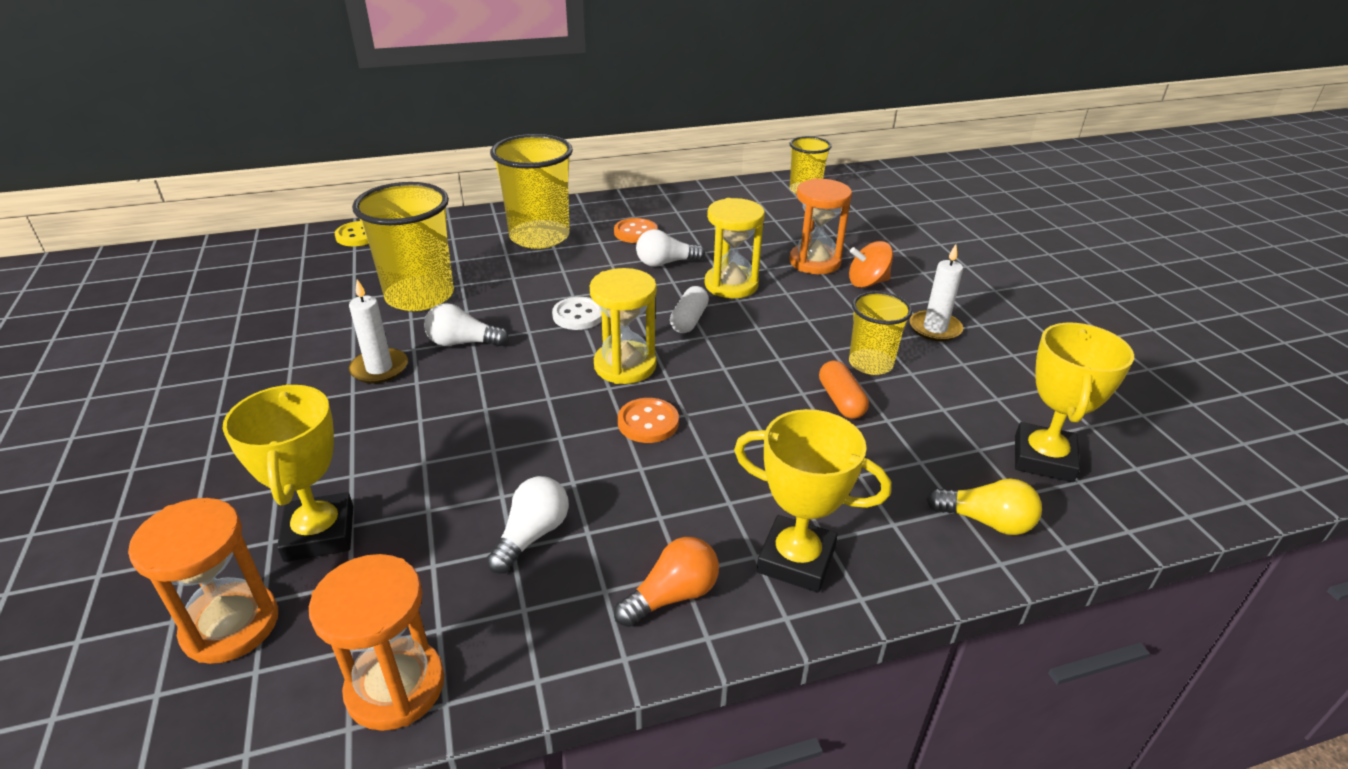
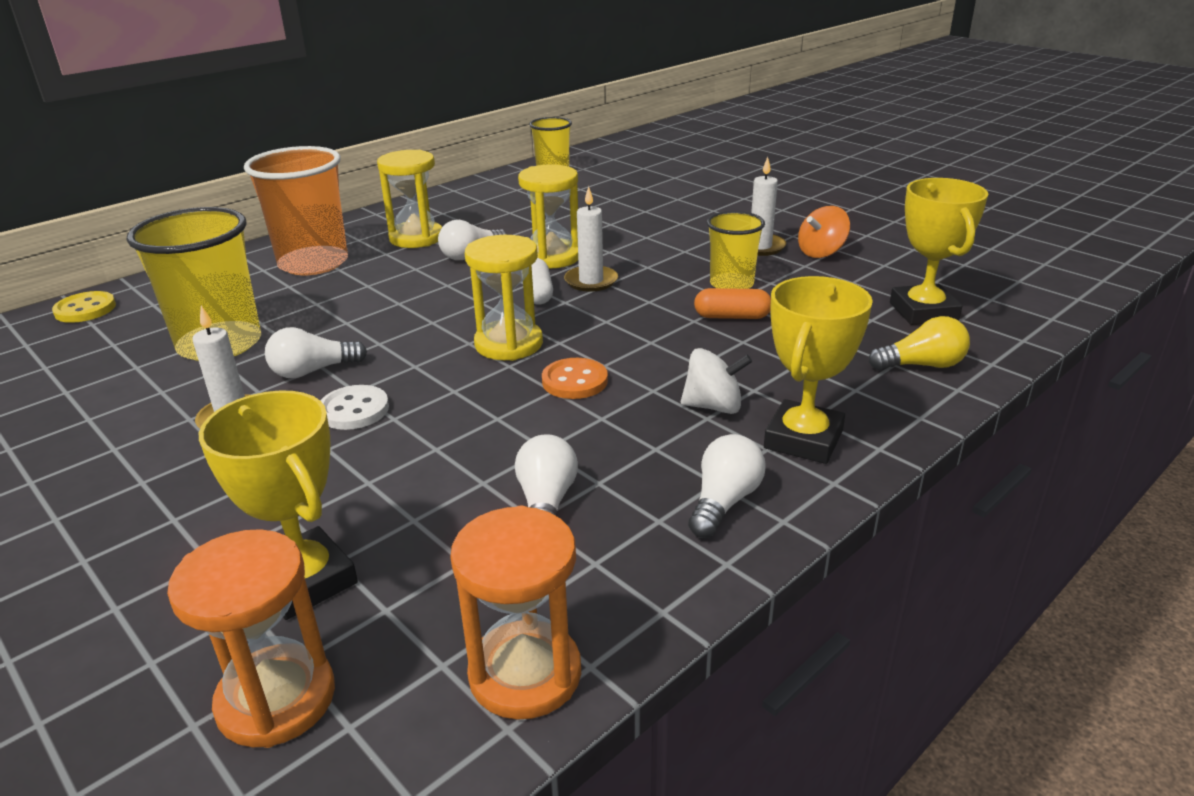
camera: 25 degrees left, 5 degrees down
(539, 237) = (313, 263): yellow cup -> orange cup
(578, 315) = (420, 317): white button -> white button (354, 410)
(635, 232) = (416, 238): orange button -> yellow hourglass
(672, 596) = (724, 502): orange light bulb -> white light bulb
(744, 321) = (591, 281): none -> white candle
(744, 492) = (713, 406): none -> white spinning top
(796, 560) = (803, 439): yellow trophy -> yellow trophy turned 60 degrees counterclockwise
(814, 262) = (613, 223): orange hourglass -> none
(841, 400) = (732, 317): orange capsule -> orange capsule turned 45 degrees counterclockwise
(867, 282) = (673, 228): orange spinning top -> orange spinning top (821, 252)

